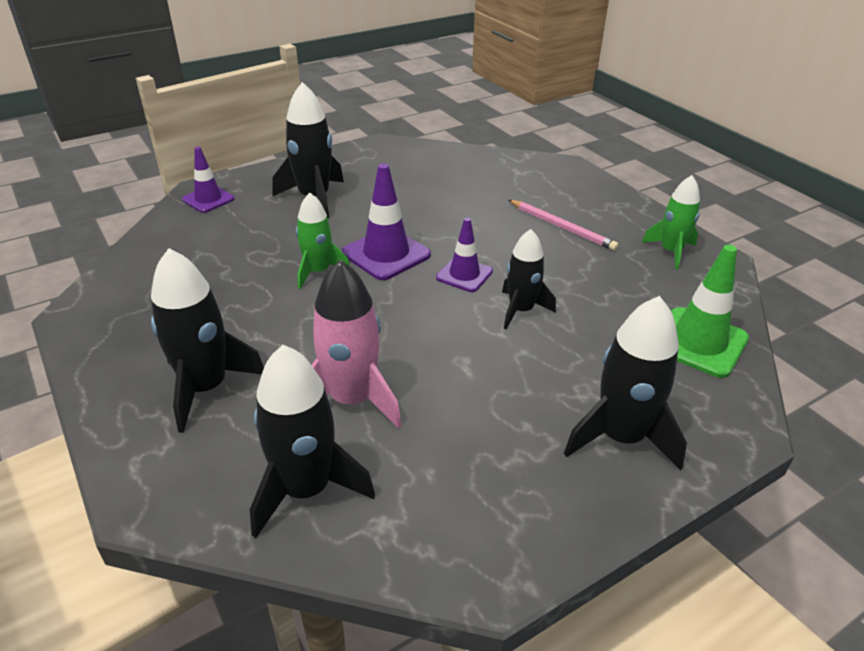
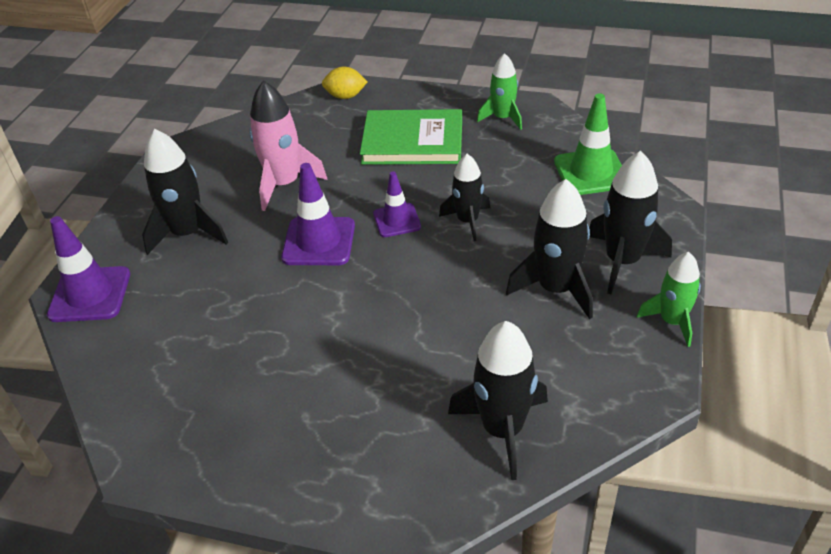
camera: 40 degrees left, 5 degrees up
(206, 387) = (339, 427): black rocket -> black rocket (555, 289)
(208, 199) = (90, 294): purple traffic cone -> purple traffic cone, size x1.56
(318, 272) = (288, 289): green rocket -> green rocket (672, 321)
(352, 399) = (448, 357): pink rocket -> pink rocket (284, 184)
(554, 169) = (345, 96): none -> yellow lemon
(562, 227) = (412, 141): pink pencil -> green book

